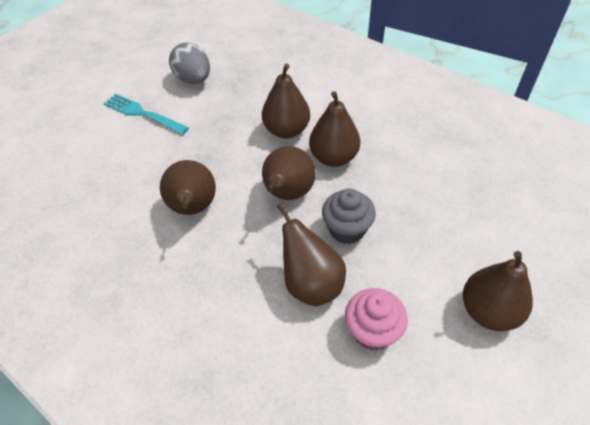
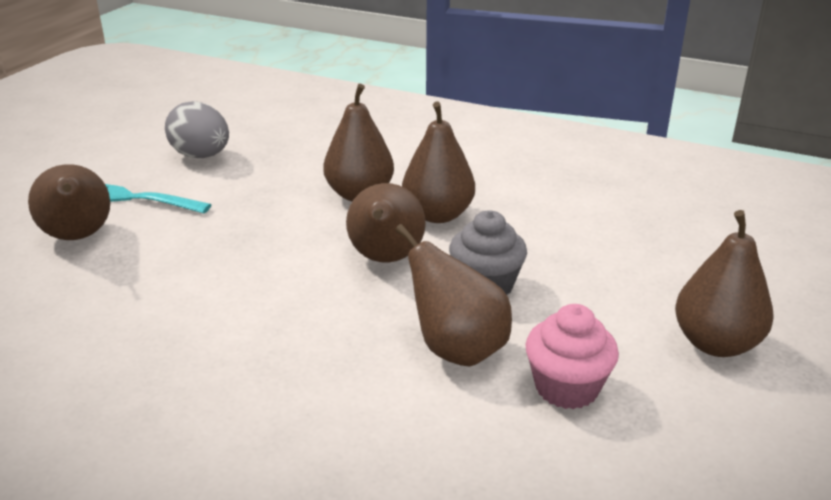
camera: 15 degrees left, 20 degrees down
(193, 208) = (246, 290): brown pear -> brown pear (78, 237)

